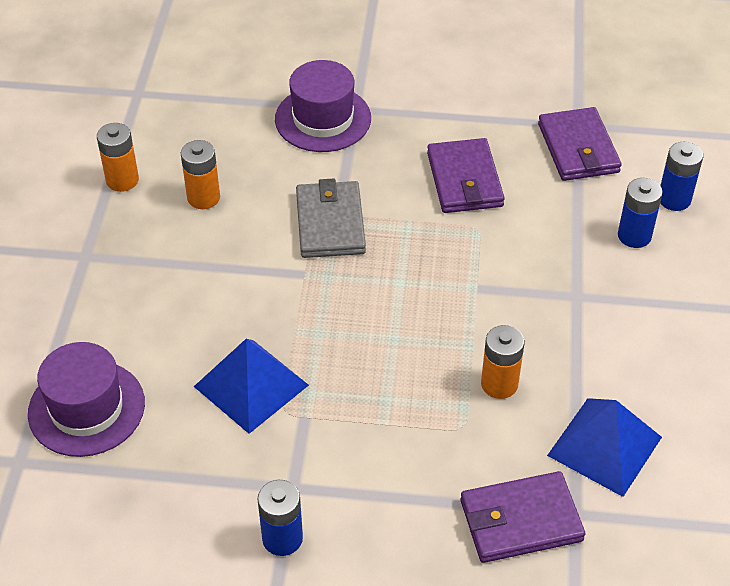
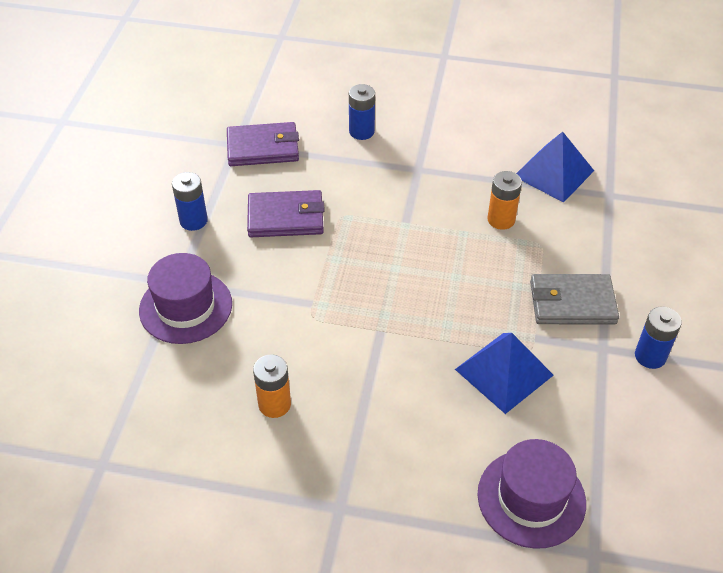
camera: 85 degrees left, 0 degrees up
(122, 180) = (236, 476): orange battery -> none
(330, 223) = (323, 309): grey wallet -> grey wallet (572, 303)
(520, 521) = (618, 222): purple wallet -> none
(674, 199) = (327, 106): blue battery -> blue battery (193, 221)

